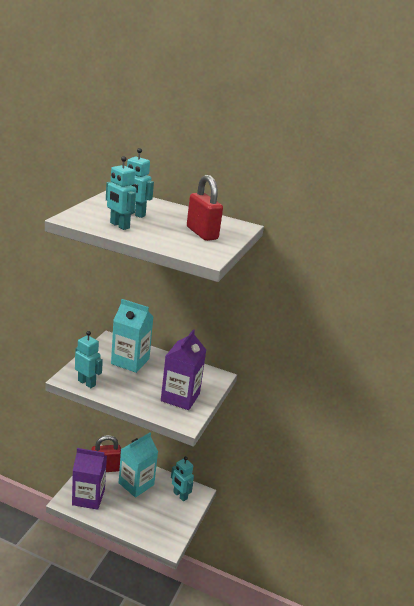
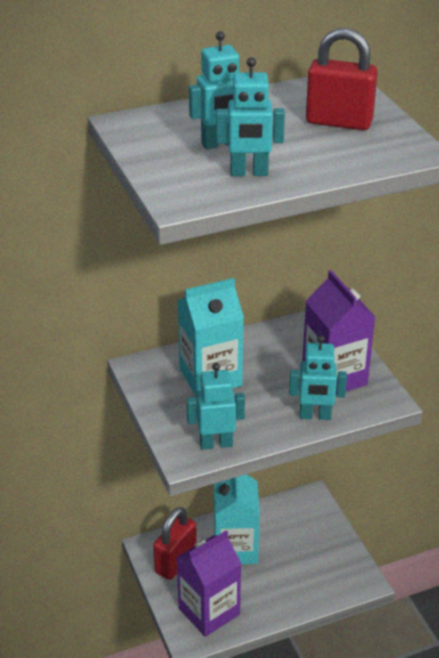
camera: 40 degrees left, 10 degrees up
(180, 495) = (298, 519): turquoise robot -> turquoise robot (315, 416)

